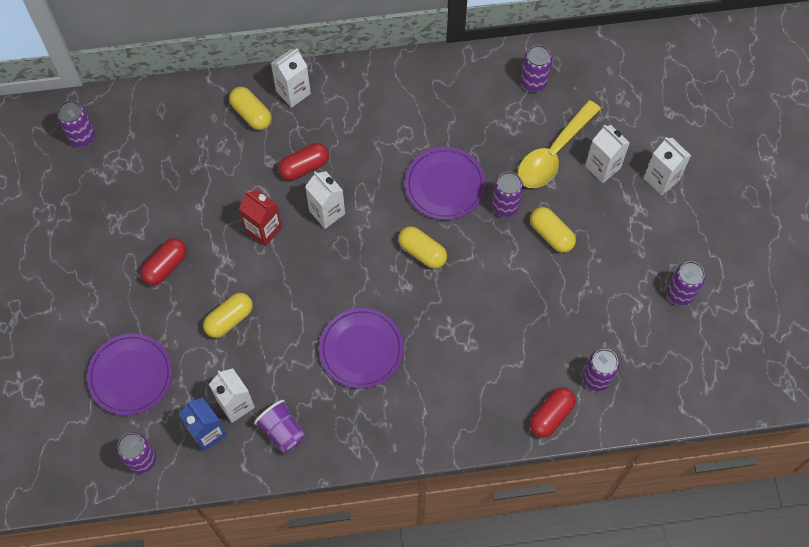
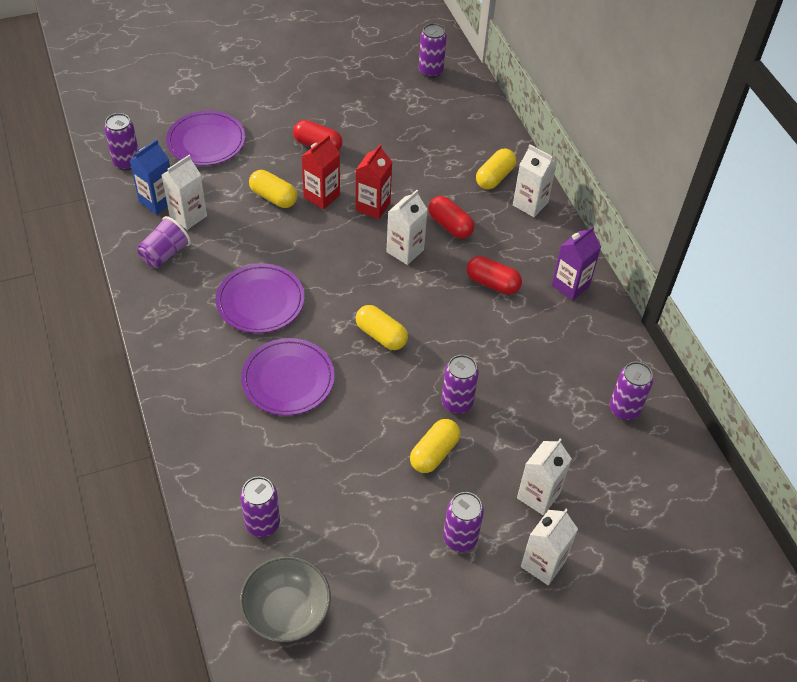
camera: 75 degrees right, 15 degrees down
(238, 274) = (321, 196): none -> red carton
(397, 86) = (570, 285): none -> purple carton
(422, 252) = (381, 335): yellow capsule -> yellow capsule turned 75 degrees counterclockwise
(445, 185) = (465, 344): purple plate -> purple plate (288, 379)
(551, 415) = (210, 482): red capsule -> red capsule (492, 283)
(553, 153) = (538, 441): yellow spoon -> none
(676, 370) = (287, 612): none -> grey bowl
(680, 293) = (391, 604): purple can -> purple can (460, 538)

